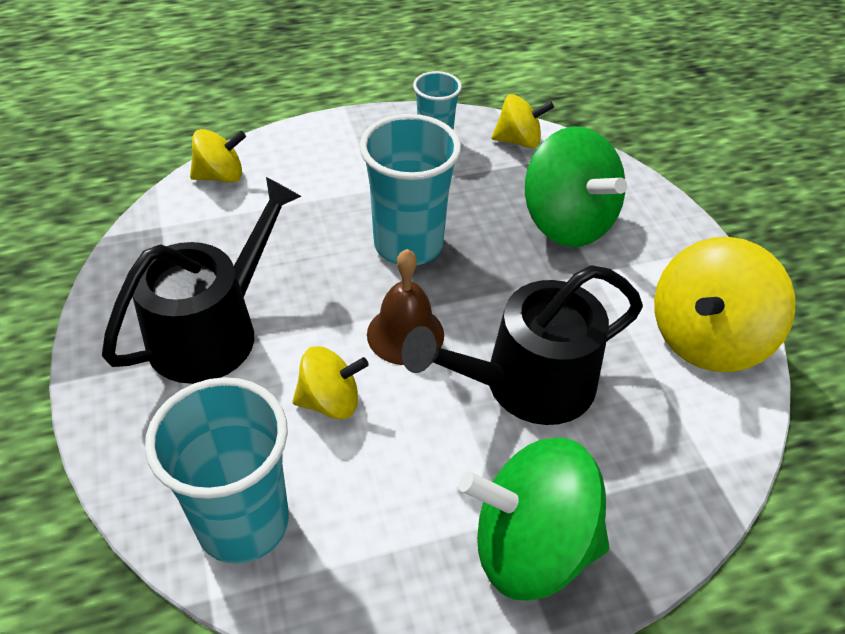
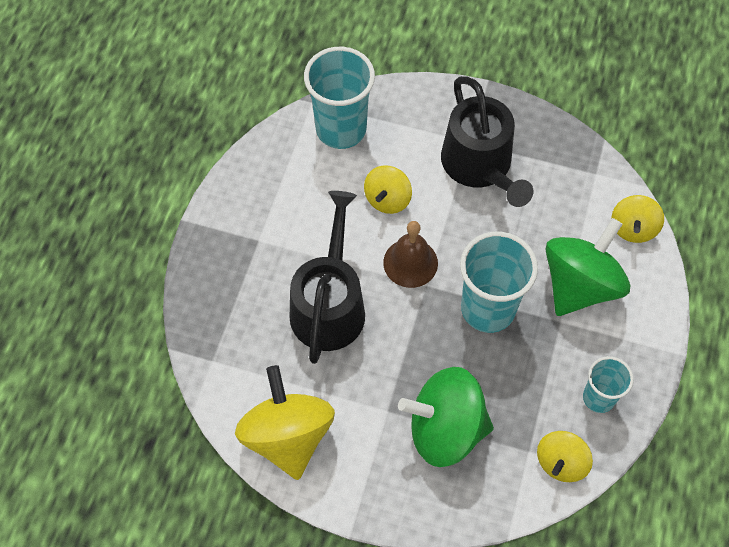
camera: 125 degrees right, 15 degrees up
(531, 546) = (237, 241): green spinning top -> green spinning top (580, 285)

